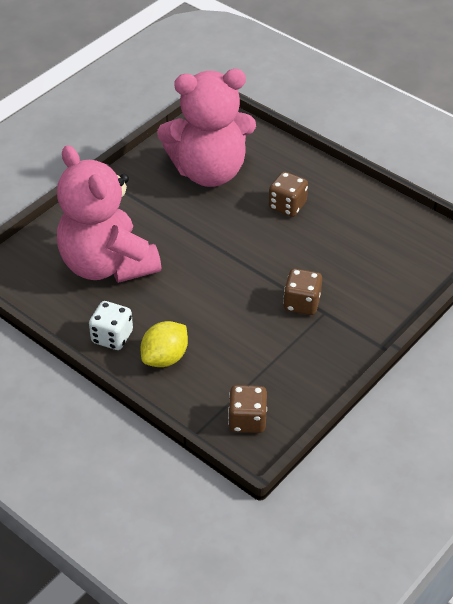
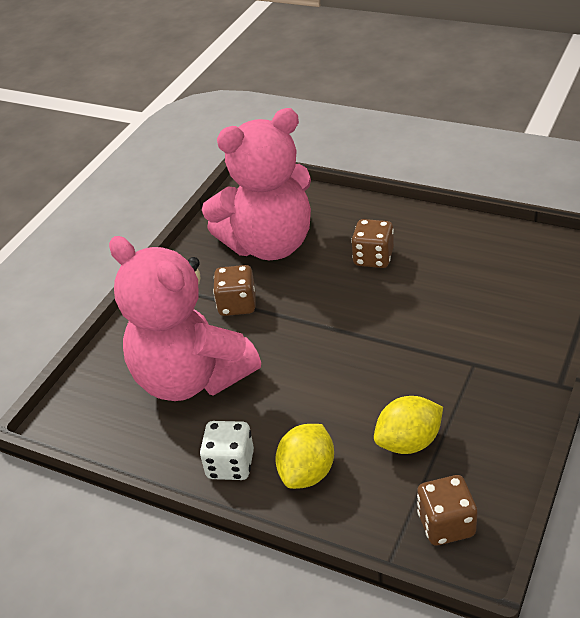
camera: 10 degrees left, 5 degrees down
(248, 356) = (408, 442): none -> yellow lemon
(302, 303) = (442, 360): brown dice -> brown dice (237, 305)

